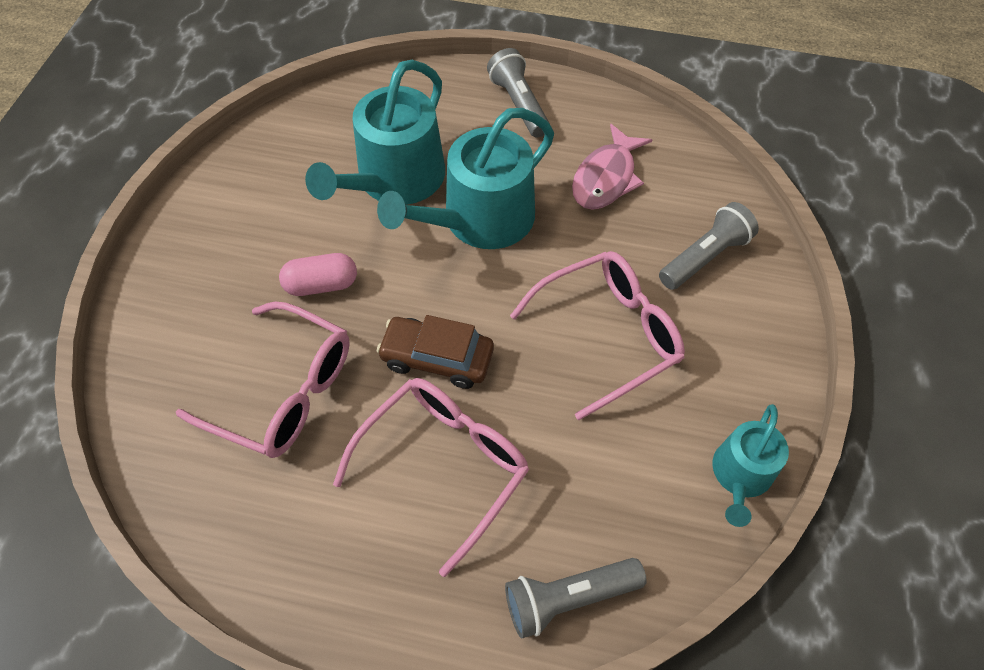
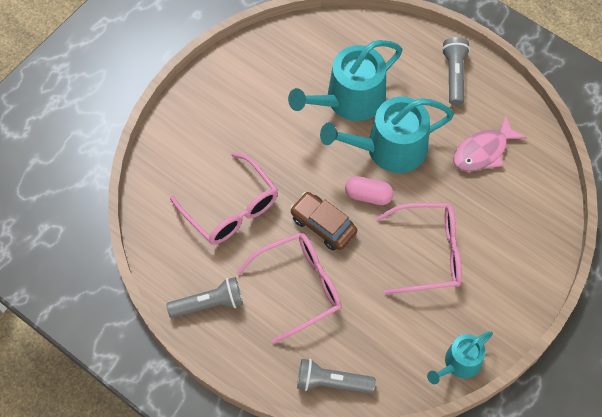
camera: 25 degrees right, 5 degrees up
(321, 284) = (277, 152): pink capsule -> pink capsule (368, 195)
(705, 257) = (515, 230): grey flashlight -> grey flashlight (209, 304)

